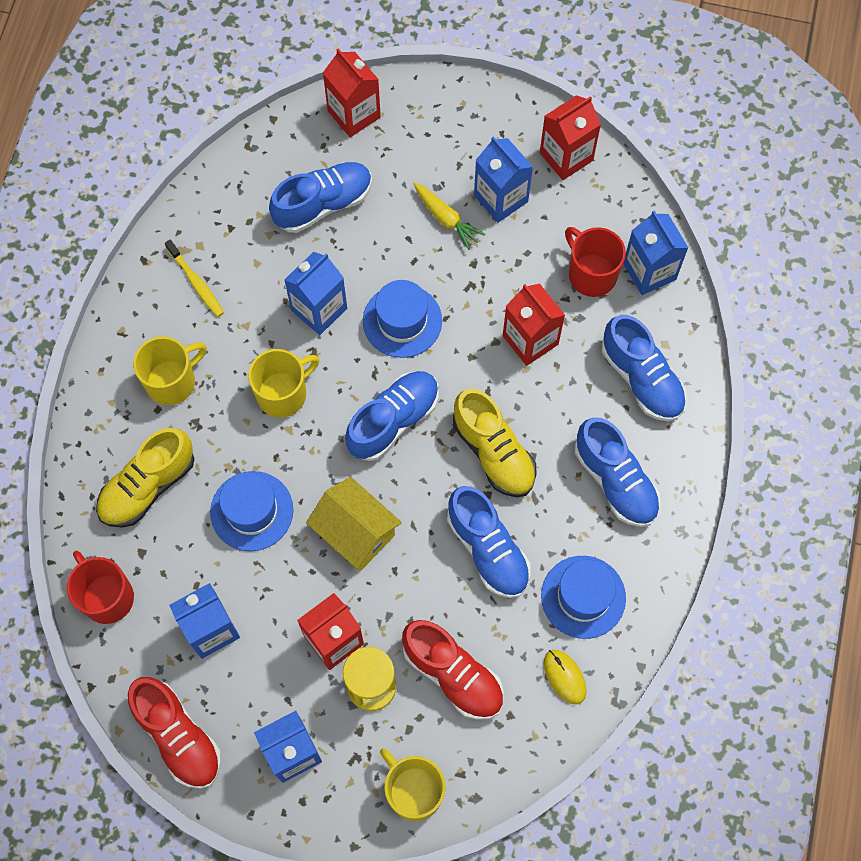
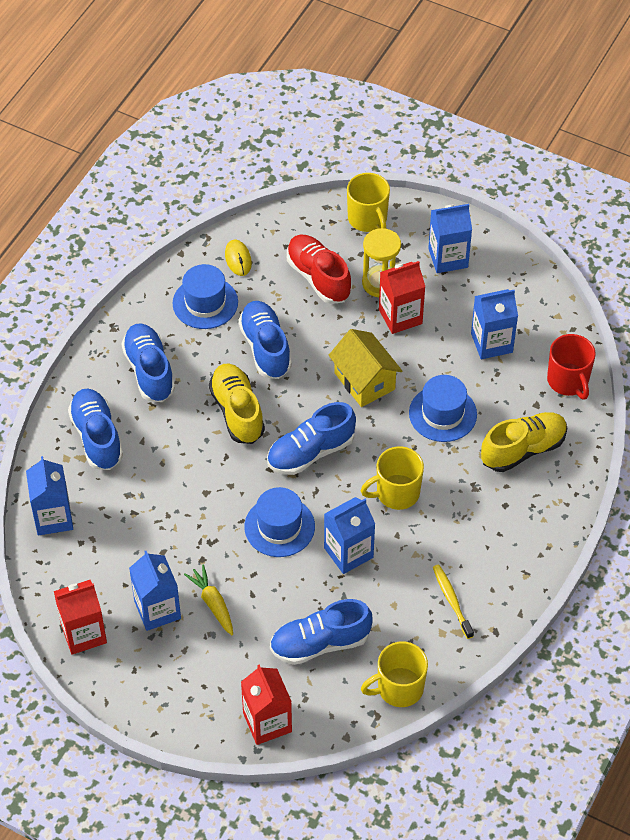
camera: 165 degrees left, 15 degrees down
(172, 381) = (488, 523): yellow mug -> yellow mug (399, 688)
(178, 736) = (528, 284): red shoe -> none
(530, 340) = (176, 487): red carton -> none
(591, 274) = (104, 527): red mug -> none

